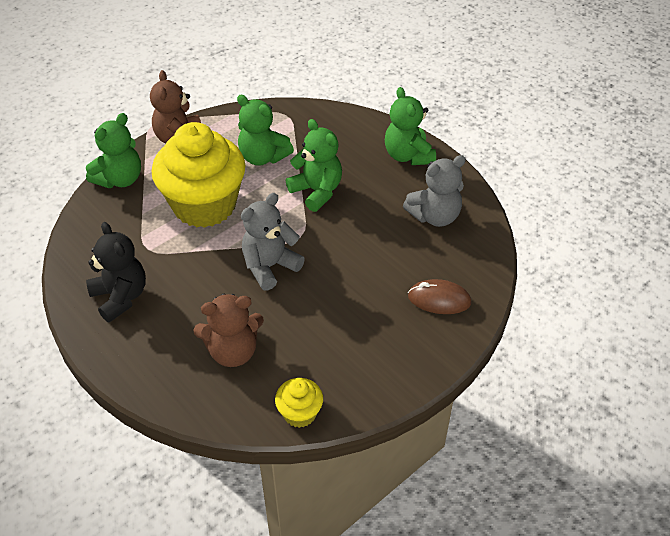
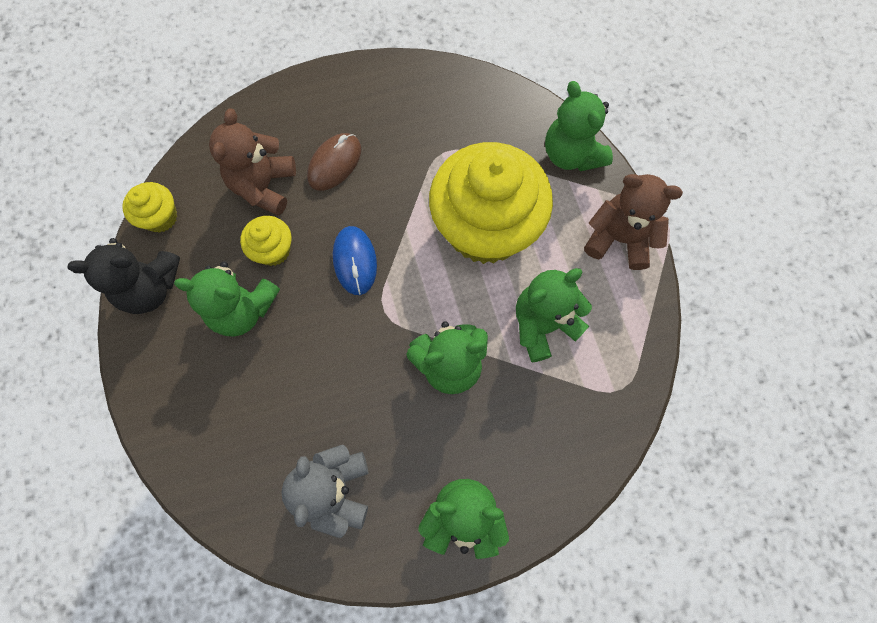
camera: 115 degrees right, 25 degrees up
(120, 297) = (388, 110): black teddy bear -> black teddy bear (150, 288)
(270, 266) = (355, 261): grey teddy bear -> blue mouse
(287, 320) = (273, 250): none -> yellow cupcake
(346, 317) = (243, 309): none -> green teddy bear
(439, 299) = (209, 421): brown mouse -> brown mouse (334, 163)

